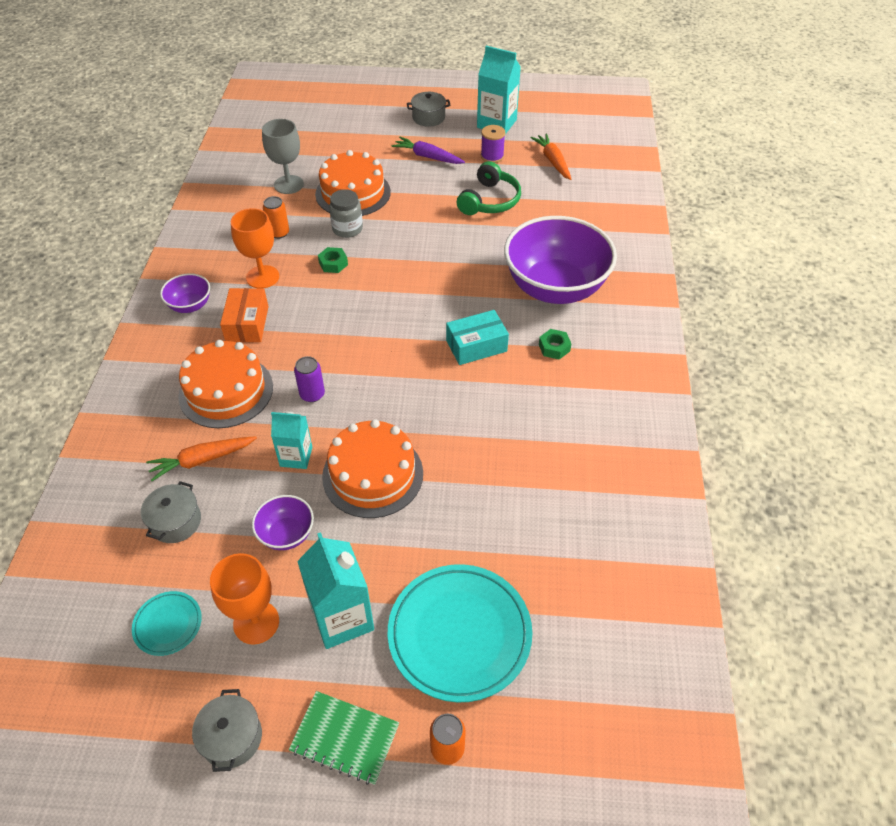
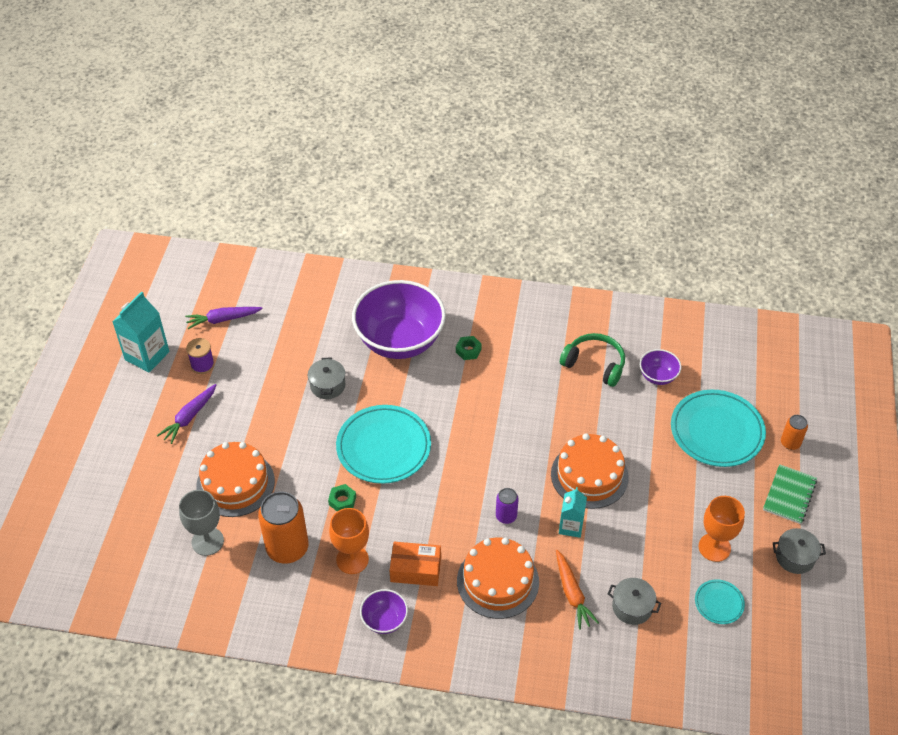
camera: 85 degrees left, 0 degrees up
(279, 233) = (287, 548): orange can -> orange can, size x1.96
(286, 534) = (642, 531): purple bowl -> purple bowl (658, 376)
(342, 618) = (708, 496): turquoise carton -> none
(347, 229) = (293, 489): grey jar -> none
(403, 287) = (383, 447): none -> turquoise plate
(428, 118) = (118, 412): grey pot -> grey pot (327, 385)
(476, 346) = (461, 400): turquoise box -> none
(489, 200) = (273, 373): green headphones -> green headphones (594, 364)
(552, 161) = (223, 319): orange carrot -> purple carrot

